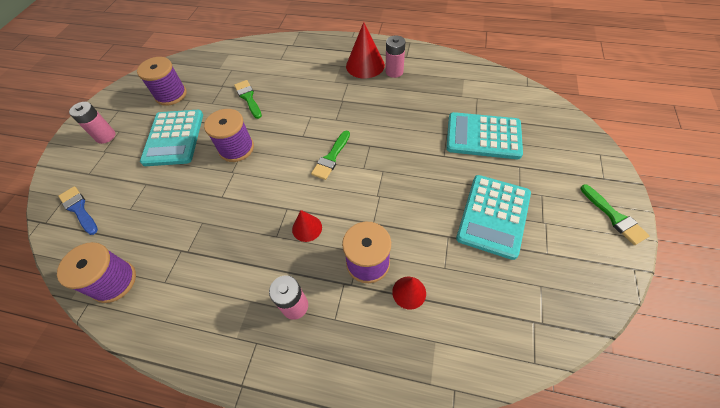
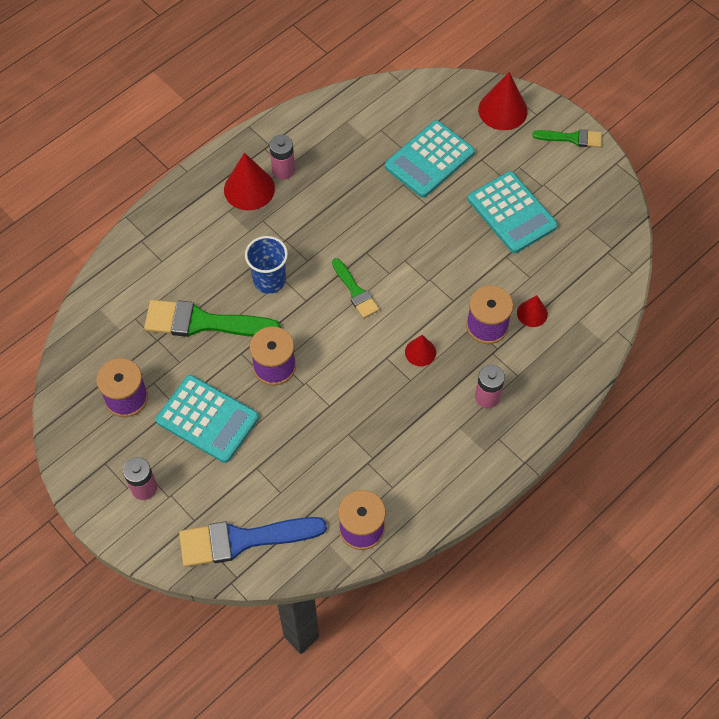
camera: 60 degrees left, 5 degrees up
(79, 209) = (242, 540): blue brush -> blue brush, size x1.80
(248, 98) = (203, 322): green brush -> green brush, size x1.80
(304, 110) = (269, 280): none -> blue cup
(578, 154) = (502, 110): none -> red cone

